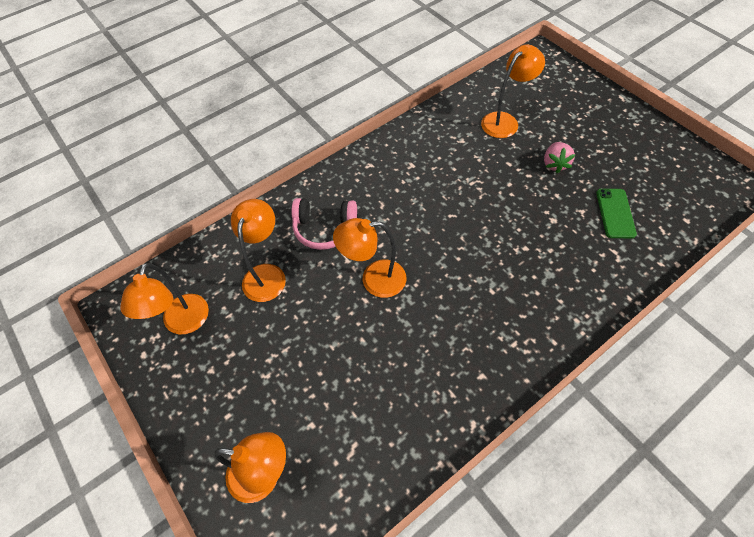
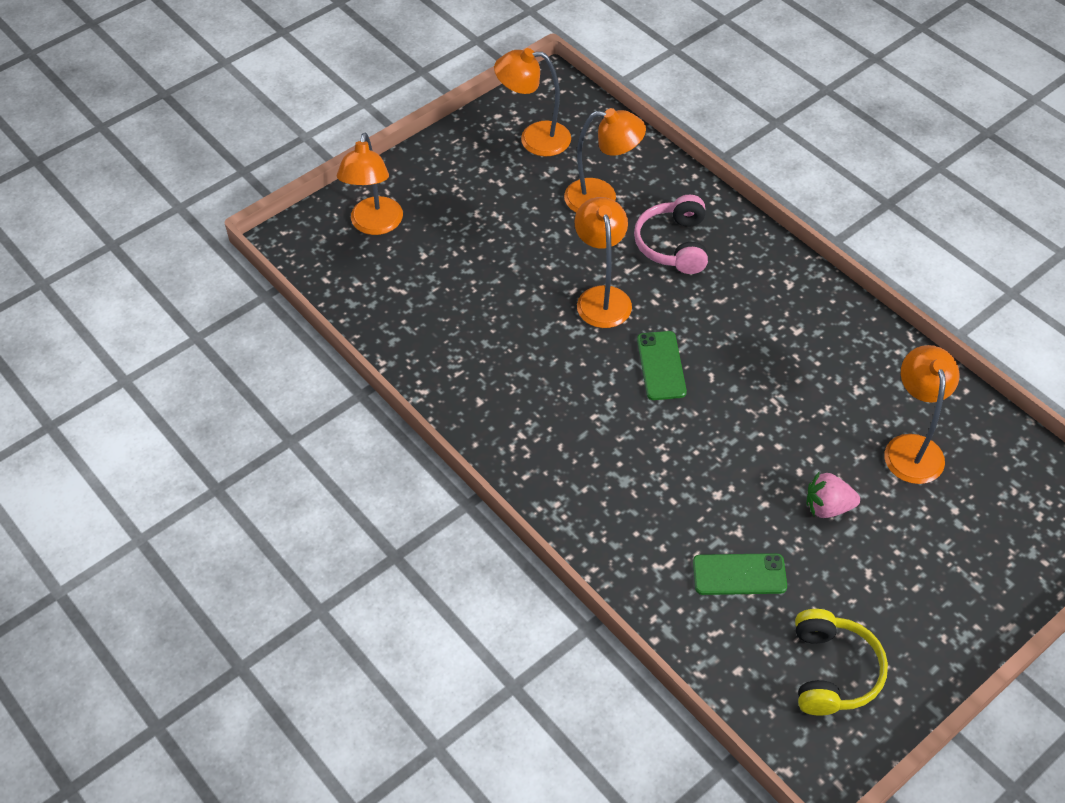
camera: 85 degrees right, 5 degrees down
(443, 244) = (661, 366): none -> green phone
(505, 121) = (912, 447): orange lamp -> orange lamp turned 135 degrees counterclockwise
(673, 174) = (832, 671): none -> yellow headphones

